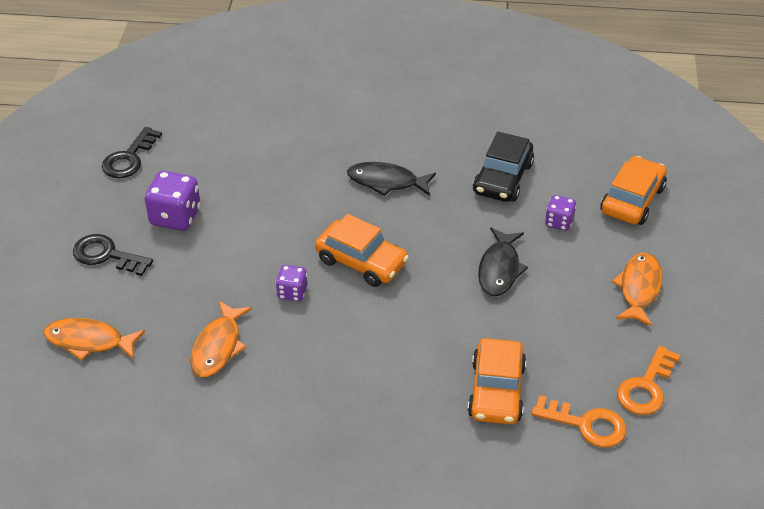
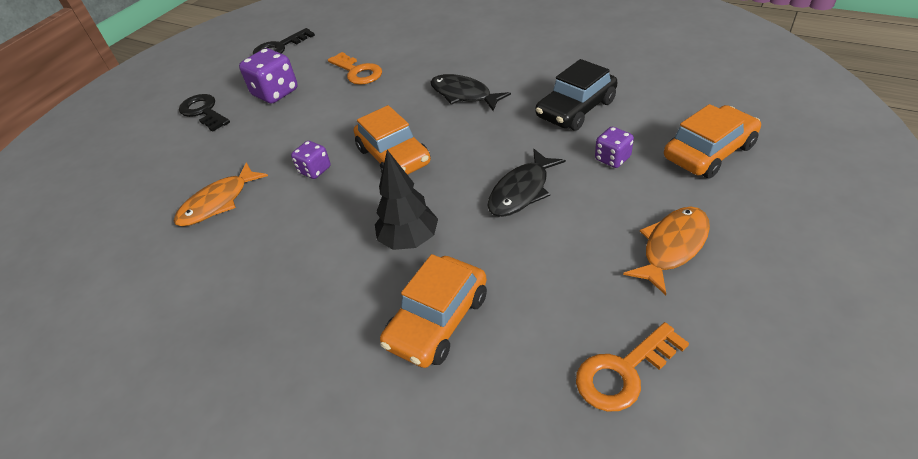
camera: 30 degrees right, 0 degrees up
(89, 341) = (132, 173): orange fish -> none
(431, 335) = (409, 240): none -> black tree
(586, 424) = (519, 397): orange key -> orange key (358, 72)

